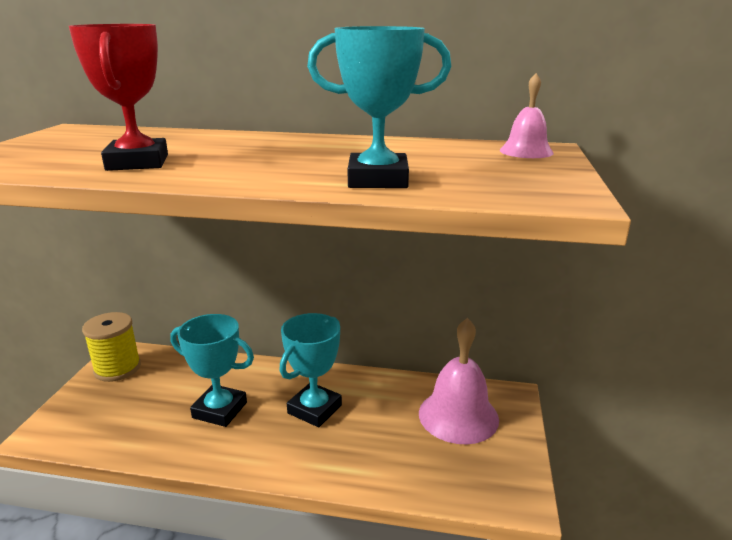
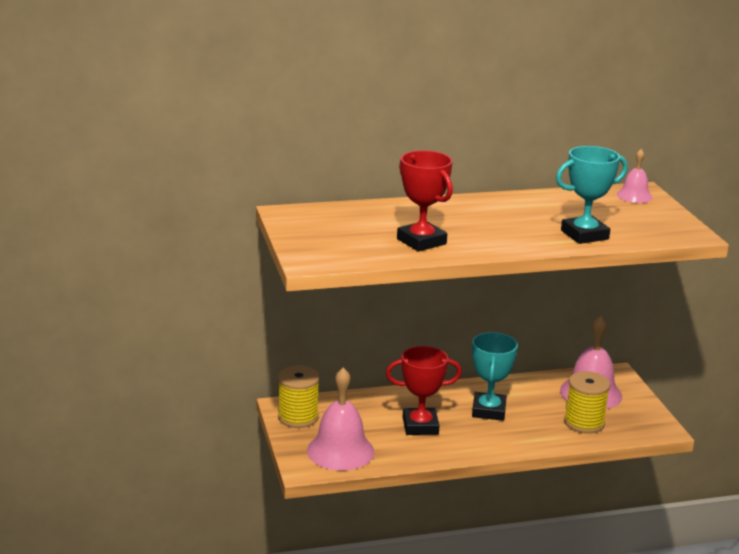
camera: 25 degrees left, 0 degrees up
(102, 420) = (340, 451): none -> pink bell
(220, 410) = (420, 426): turquoise trophy -> red trophy
(416, 458) = (584, 423): none -> yellow spool

